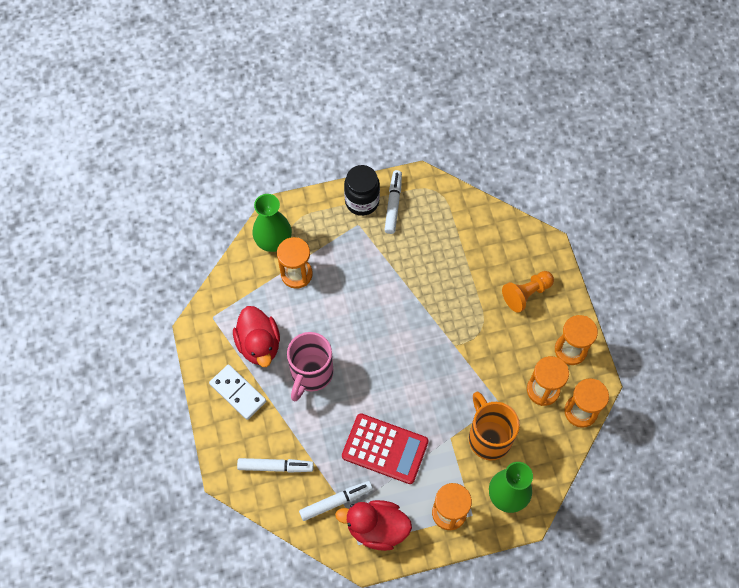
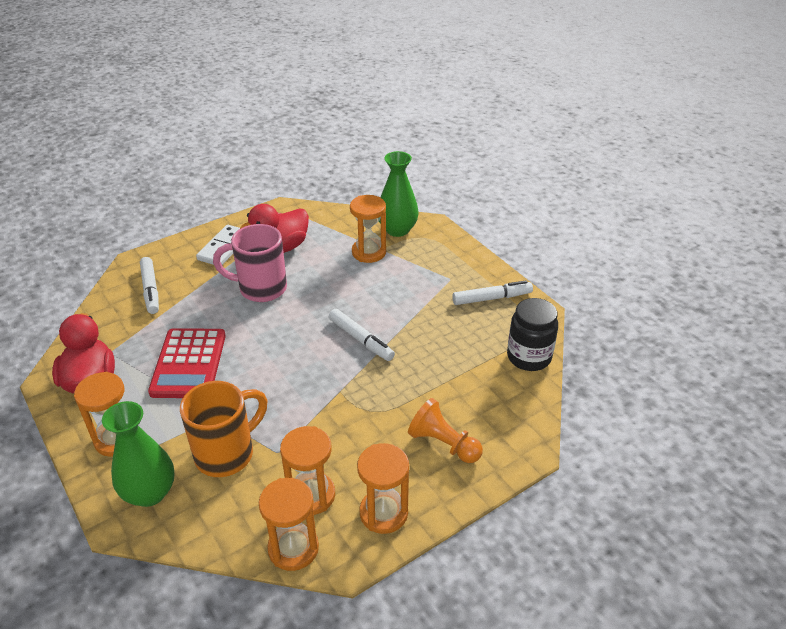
camera: 70 degrees right, 25 degrees down
(336, 502) = (118, 341): white marker -> white marker (361, 340)
(362, 201) = (479, 275): black jar -> black jar (529, 357)

